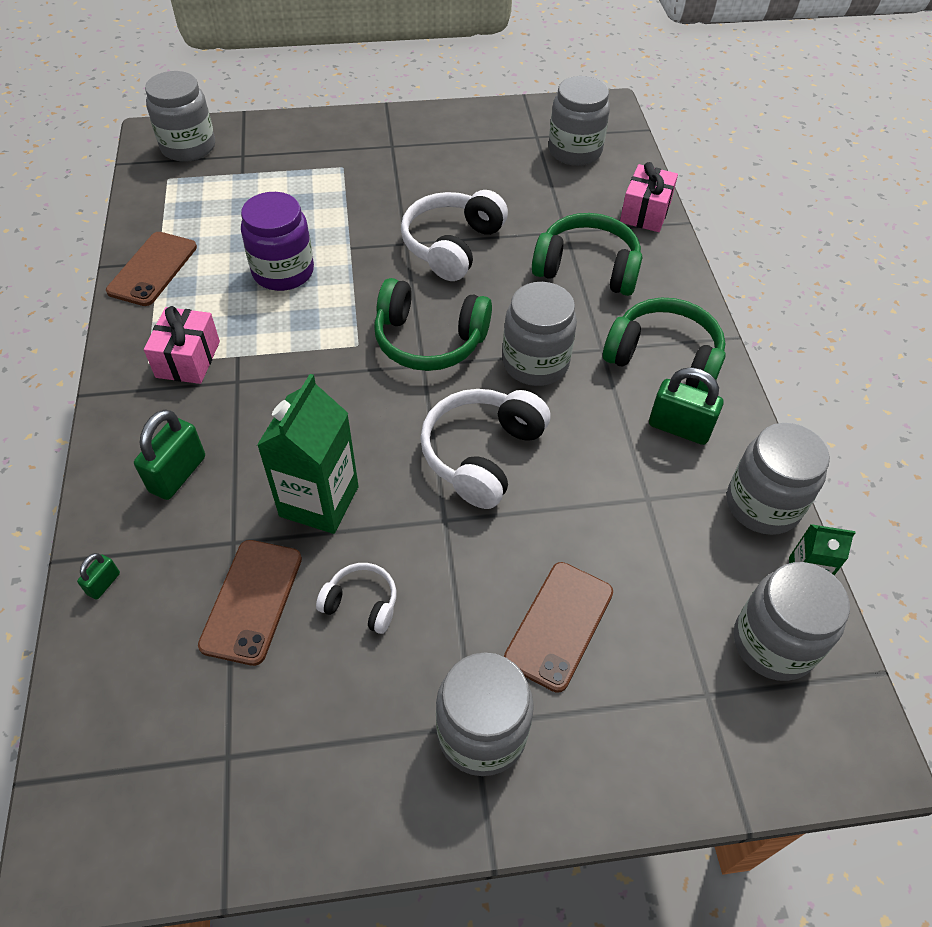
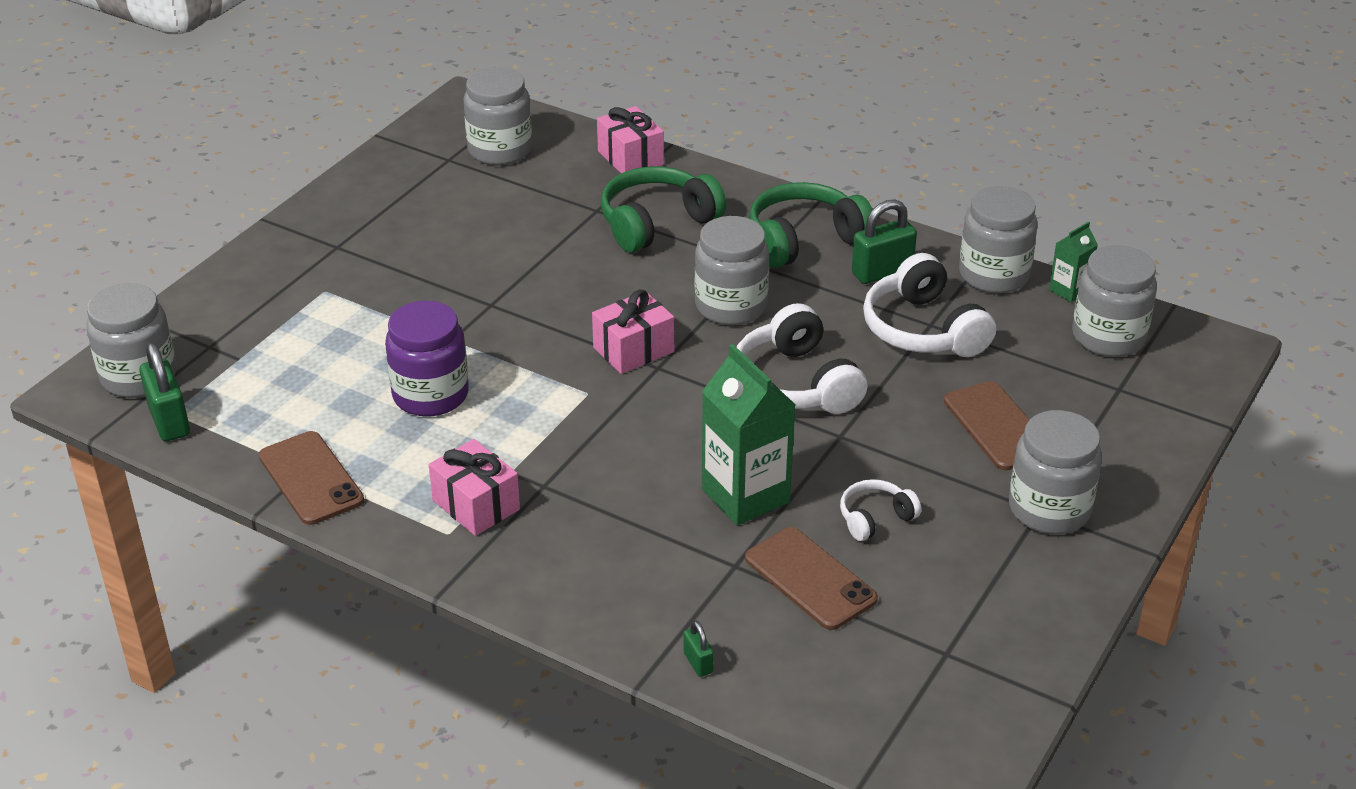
camera: 50 degrees left, 15 degrees down
(177, 474) = (618, 568): green padlock -> green padlock (169, 421)
(429, 340) = (633, 350): green headphones -> pink gift
(452, 245) = (530, 280): white headphones -> white headphones (923, 329)

